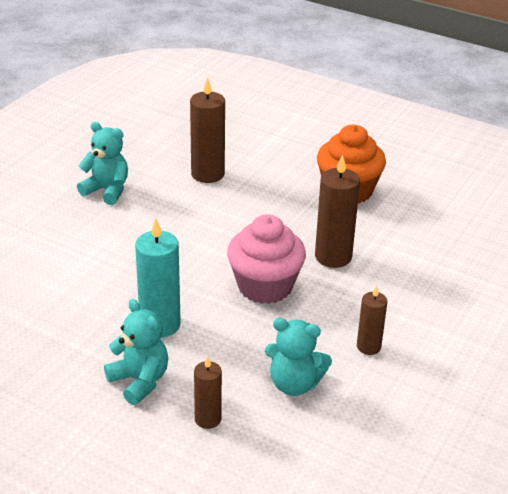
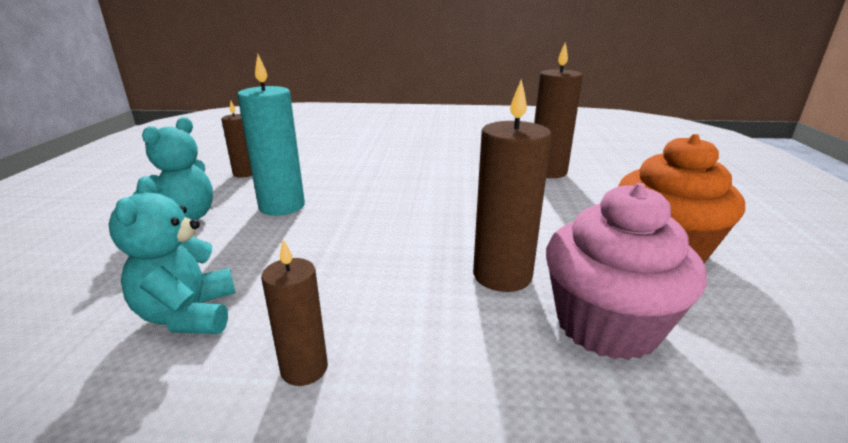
camera: 65 degrees right, 10 degrees down
(107, 190) = (461, 146): turquoise teddy bear -> none
(208, 419) = (114, 268): brown candle -> brown candle (245, 173)
(265, 286) = (390, 243): pink cupcake -> pink cupcake (606, 325)

